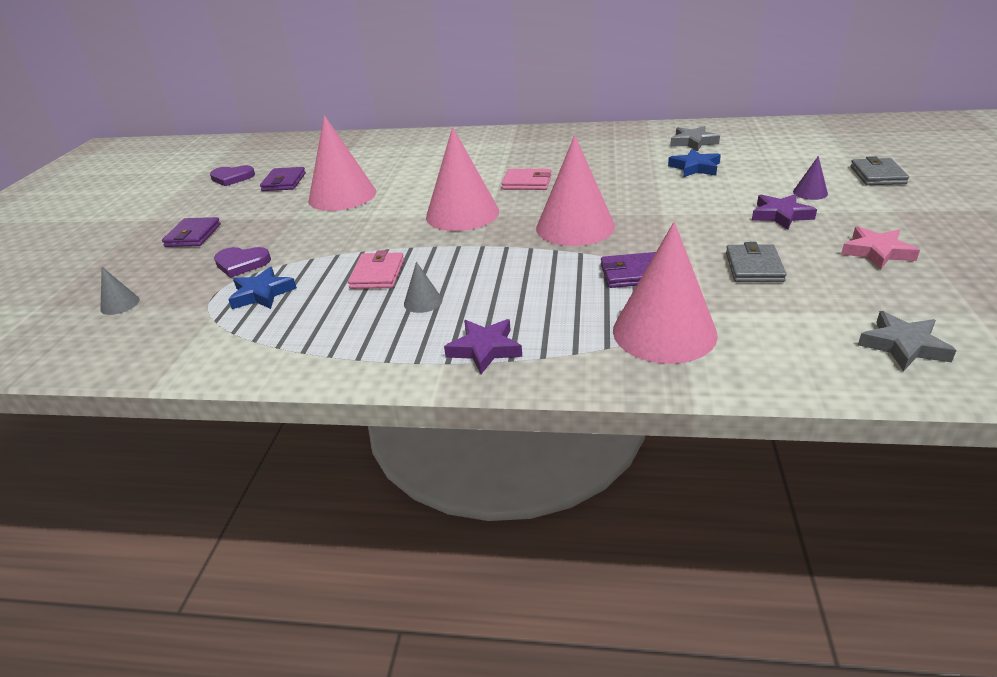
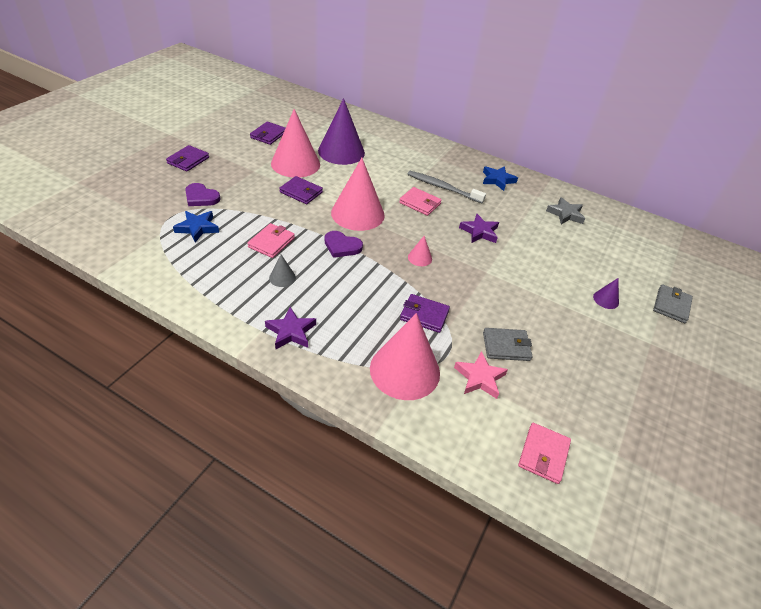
camera: 15 degrees right, 10 degrees up
(120, 304) = (118, 200): grey cone -> none
(232, 178) = (240, 117): purple heart -> purple heart (342, 246)
(373, 218) = (301, 192): none -> purple wallet
(390, 169) = (341, 152): none -> purple cone
(540, 162) = (443, 188): none -> grey toothbrush
(575, 227) = (420, 258): pink cone -> pink cone, size x0.43
(695, 168) = (545, 239): blue star -> blue star (497, 180)
(753, 267) = (506, 346): grey wallet -> grey wallet turned 60 degrees clockwise
(780, 215) = (565, 310): purple star -> purple star (479, 232)
(876, 252) = (601, 373): pink star -> pink star (479, 378)
(903, 346) = (543, 454): grey star -> pink wallet

